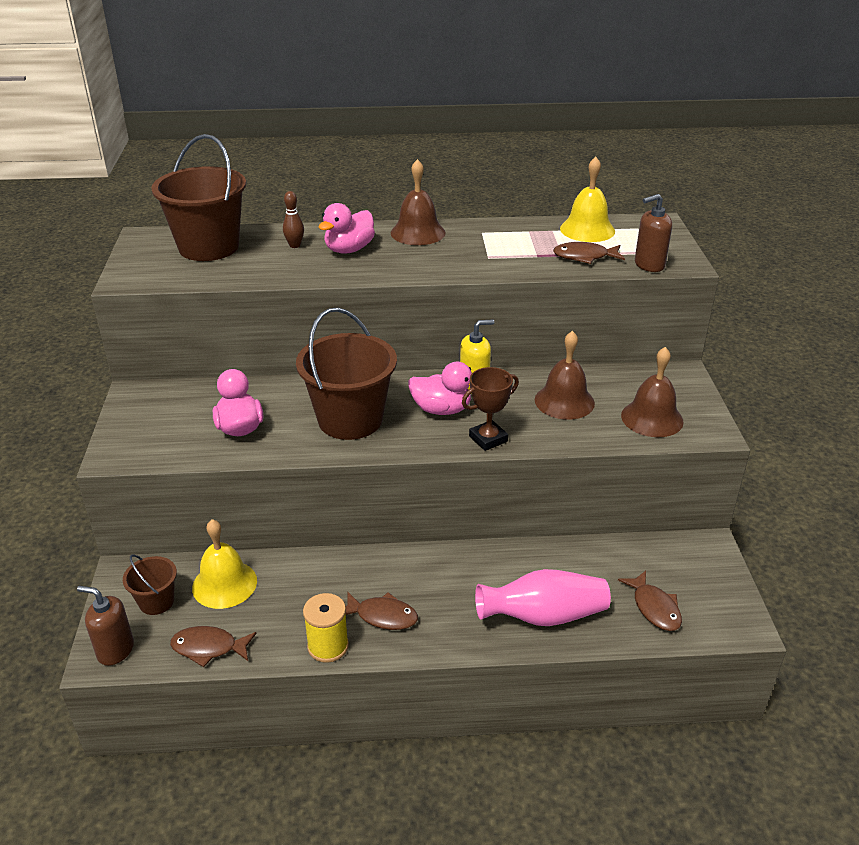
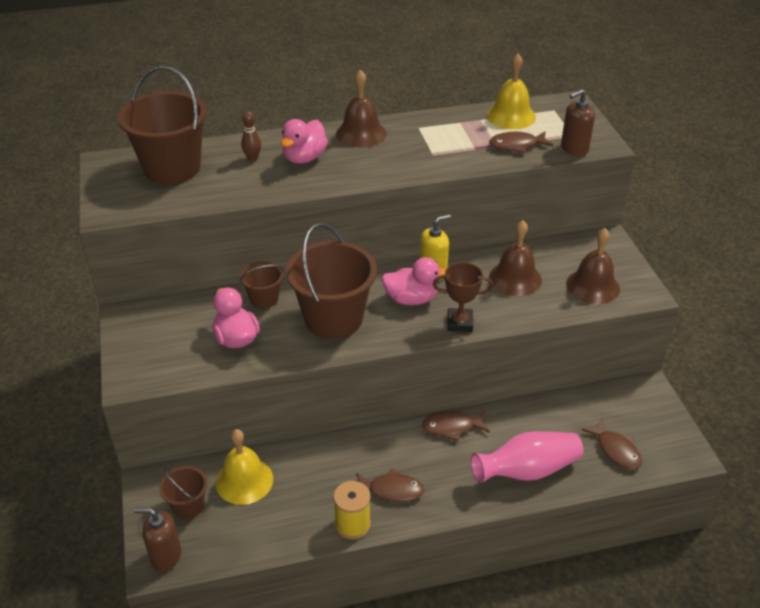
camera: 10 degrees left, 5 degrees up
(209, 648) = (249, 541): brown fish -> brown fish (452, 427)
(283, 393) = (264, 299): none -> brown bucket
(488, 439) = (460, 323): brown trophy -> brown trophy turned 45 degrees clockwise

